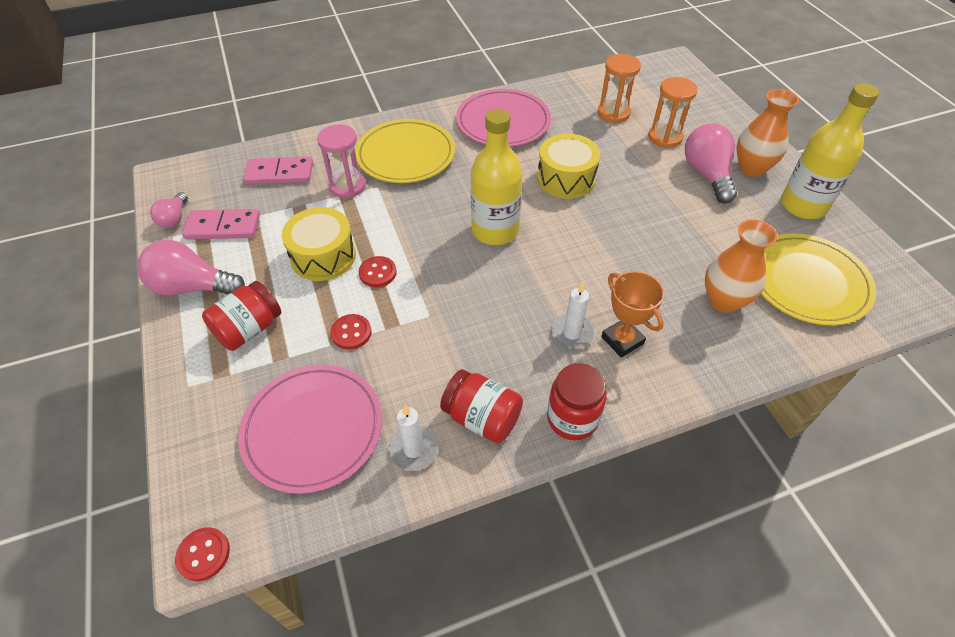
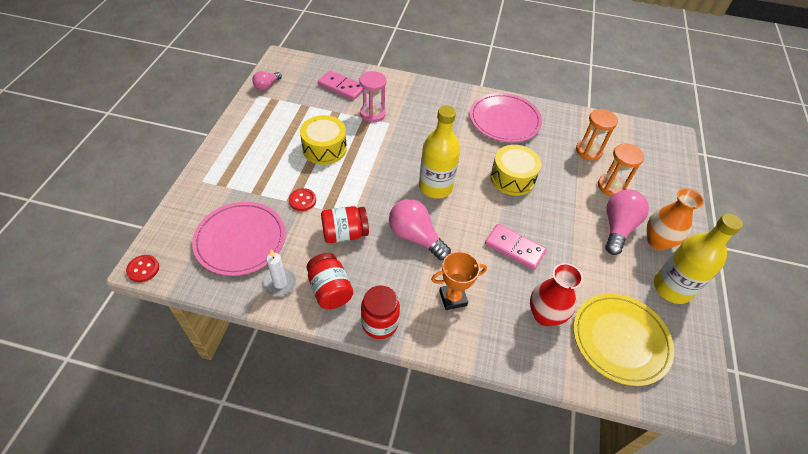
camera: 30 degrees right, 0 degrees up
(193, 287) = (245, 129): pink light bulb -> pink light bulb (415, 237)
(223, 227) = (287, 103): pink domino -> pink domino (514, 248)
(249, 329) = (253, 168): red jar -> red jar (345, 234)
(377, 273) = (345, 174): red button -> none
(406, 155) = (423, 111): yellow plate -> none
(572, 333) = (425, 275): white candle -> none
(622, 340) = (453, 298): orange trophy -> orange trophy turned 75 degrees clockwise
(723, 301) = (545, 315): orange vase -> red vase

